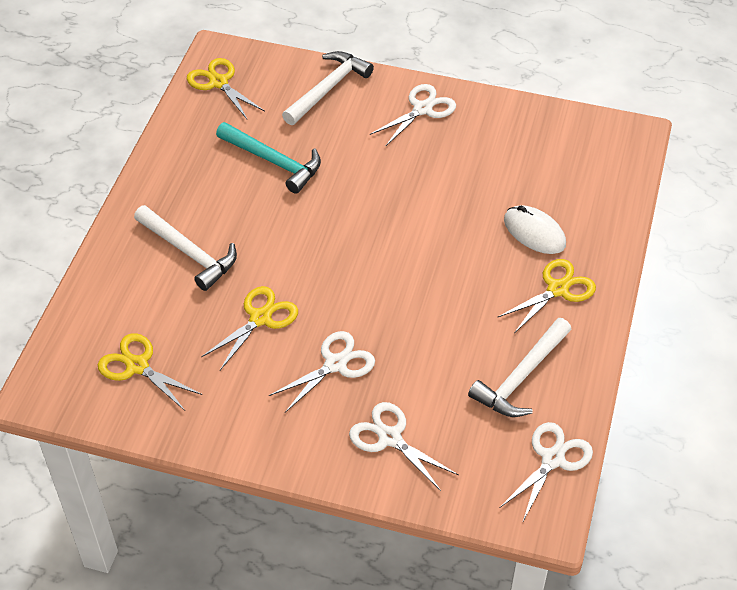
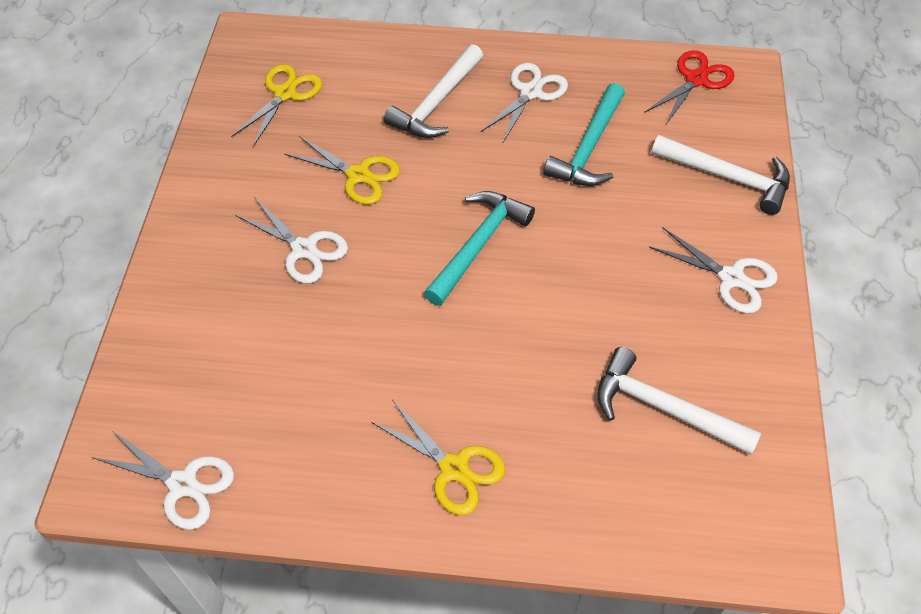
camera: 80 degrees right, 5 degrees up
(218, 82) = (696, 79): yellow scissors -> red scissors
(359, 247) = (478, 245): none -> turquoise hammer
(390, 438) = (208, 313): white scissors -> white scissors (530, 92)
(521, 377) = (304, 438): white hammer -> white hammer (664, 408)
(534, 232) = (548, 431): white mouse -> none

